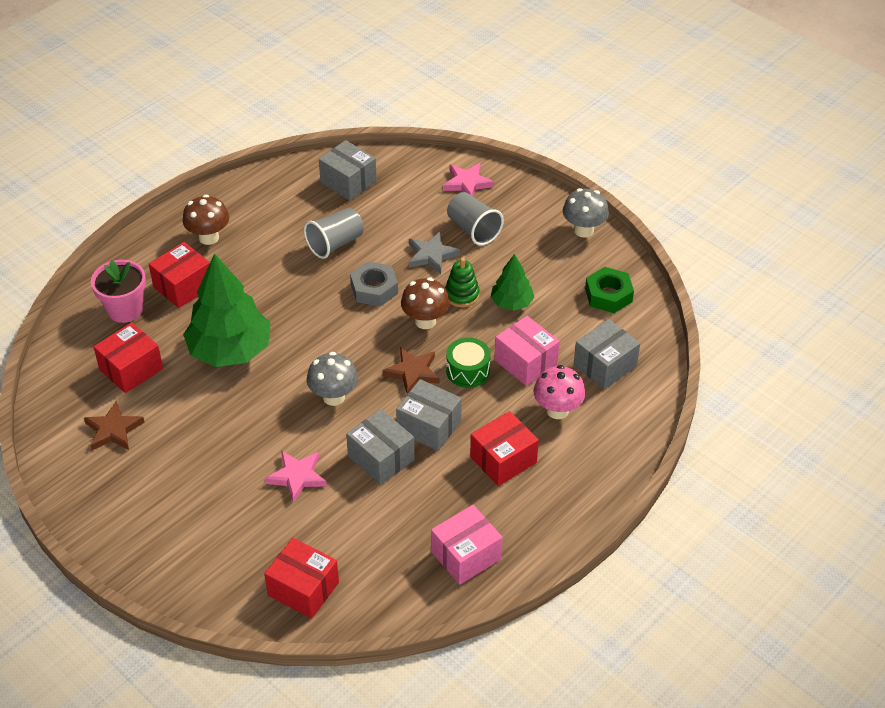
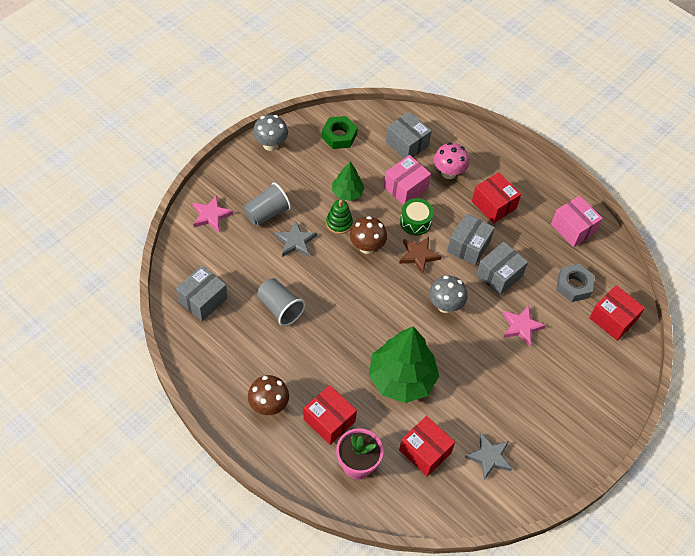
camera: 95 degrees left, 10 degrees up
(113, 430) = (489, 457): brown star -> grey star
(303, 589) = (613, 319): red box -> red box turned 75 degrees counterclockwise
(374, 289) = (332, 280): grey nut -> grey nut (573, 286)

